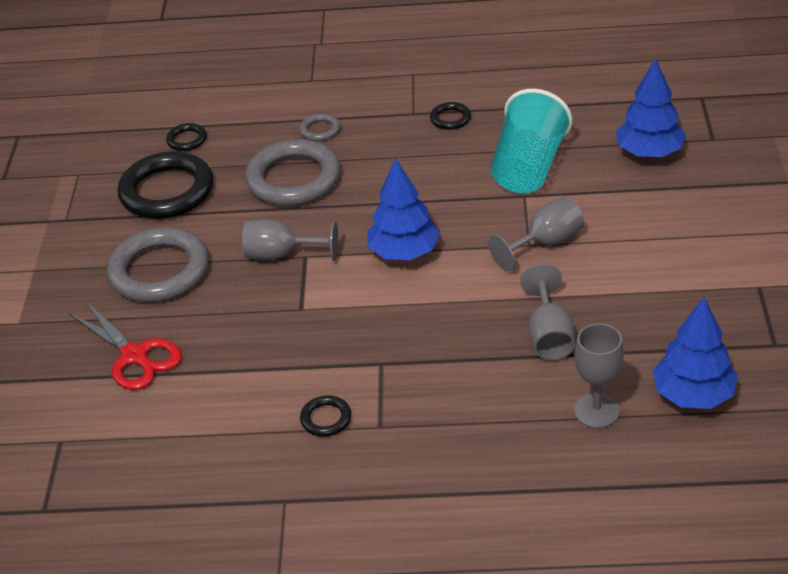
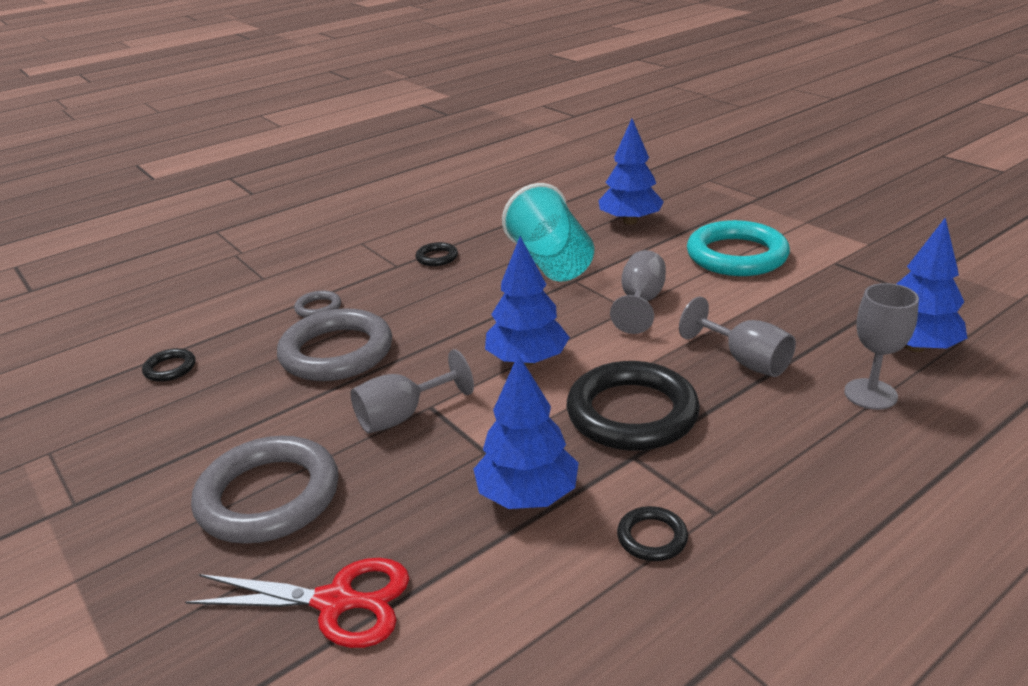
camera: 40 degrees left, 10 degrees down
(167, 191) = (194, 420): black ring -> black ring (632, 413)
(291, 352) = (527, 495): none -> blue tree
(686, 236) = (736, 255): none -> turquoise ring

